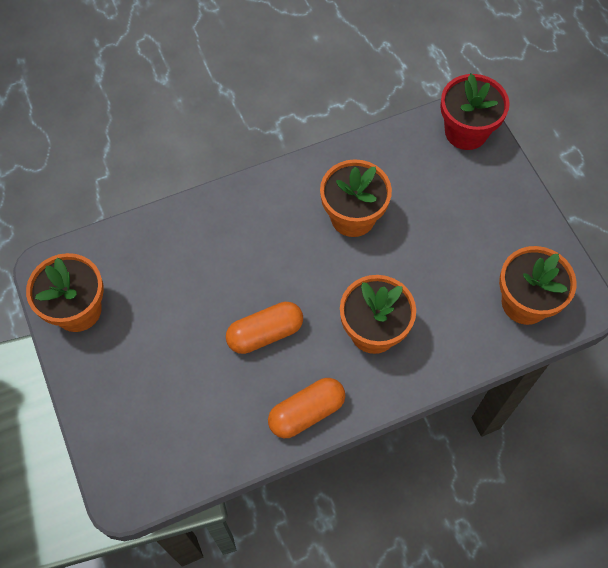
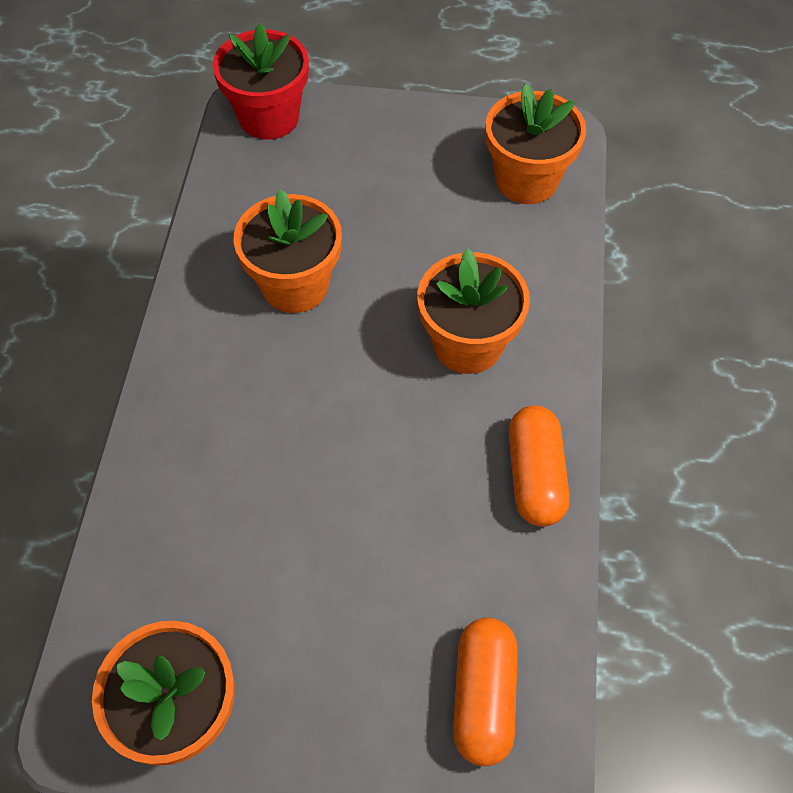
camera: 60 degrees left, 5 degrees down
(265, 333) = (392, 469): orange capsule -> orange capsule (483, 696)

